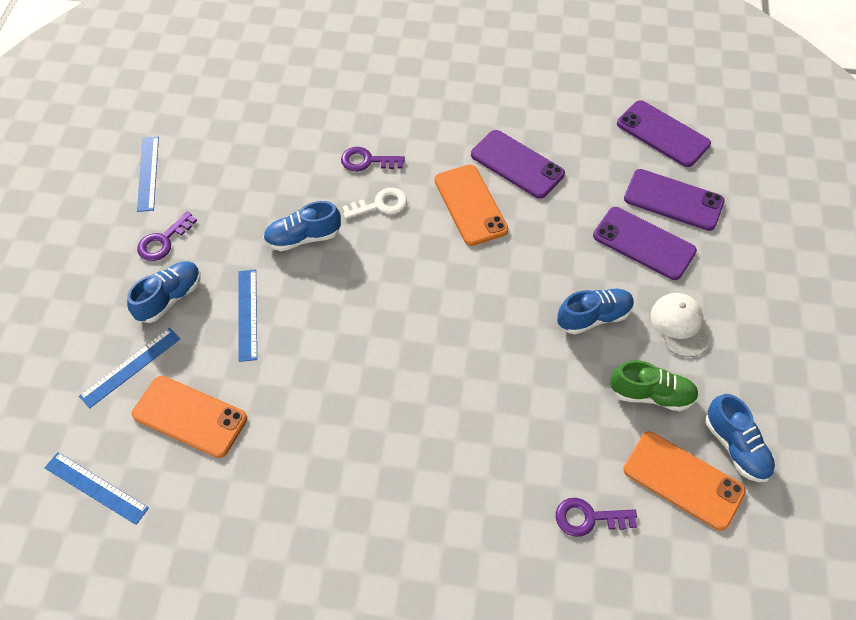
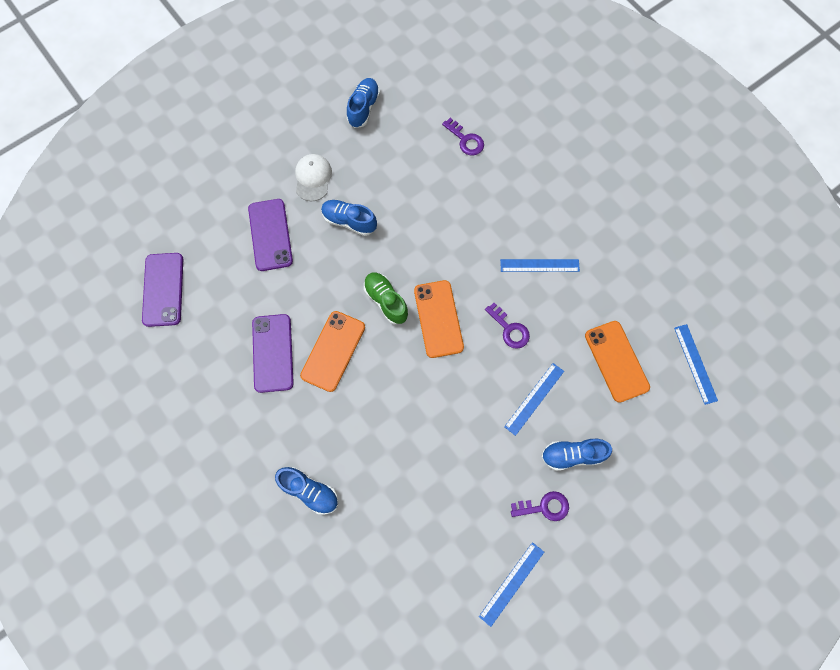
camera: 135 degrees left, 15 degrees up
(130, 367) = (629, 425): blue ruler -> blue ruler (539, 265)
(303, 237) = (455, 424): blue shoe -> blue shoe (310, 491)
(367, 161) = (359, 448): purple key -> purple key (509, 329)
(380, 204) = (385, 404): white key -> none
(651, 395) = (371, 161): green shoe -> green shoe (386, 301)
(673, 200) = (219, 243): purple phone -> none
(680, 325) = (313, 178): white cap -> white cap turned 150 degrees clockwise
(683, 480) = (405, 117): orange phone -> orange phone (438, 319)

